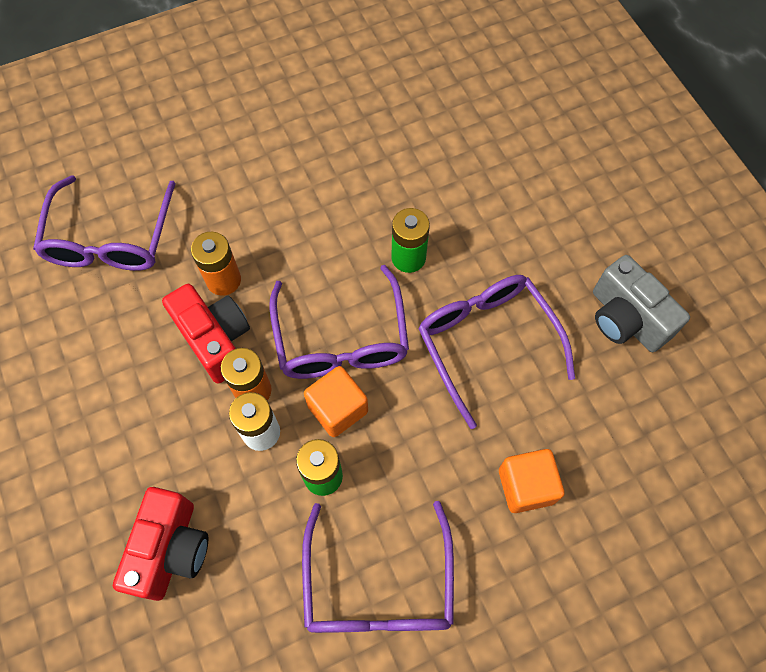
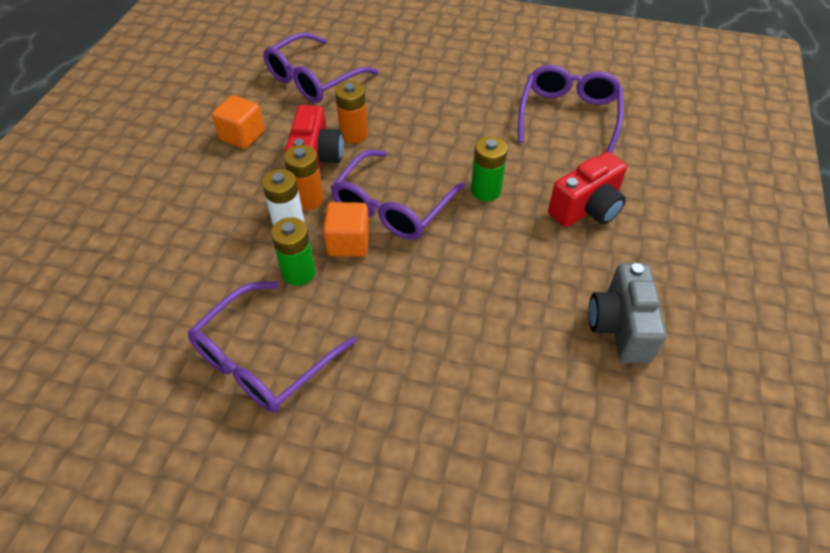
camera: 40 degrees right, 15 degrees down
(171, 549) = (172, 247): red camera -> red camera (586, 209)
(486, 342) = (491, 271): purple glasses -> purple glasses (568, 115)
(526, 486) = (428, 377): orange cube -> orange cube (242, 135)

